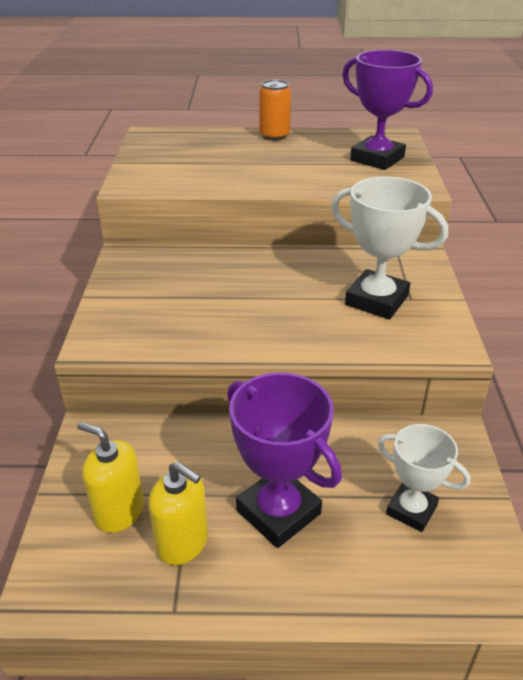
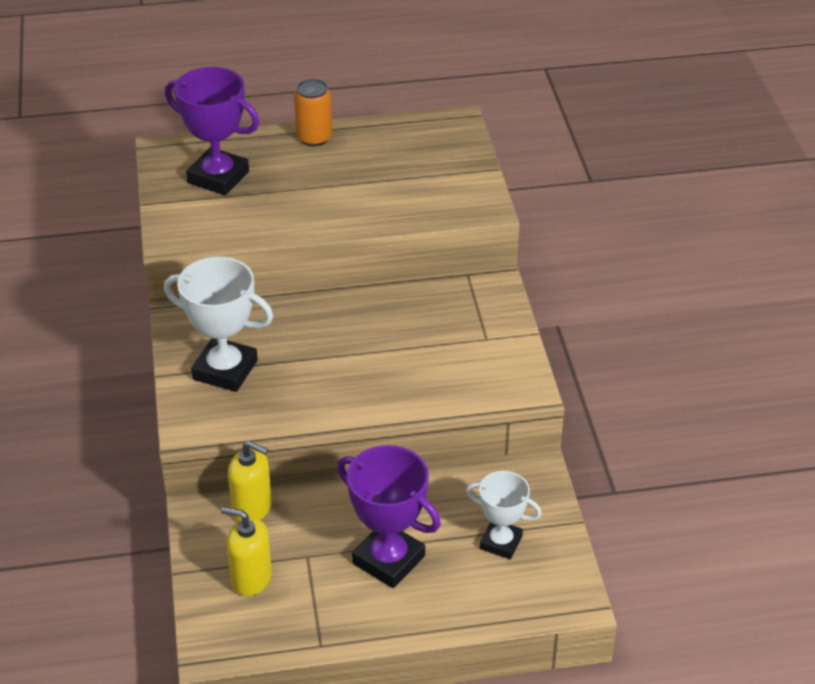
camera: 10 degrees left, 5 degrees up
(183, 543) = (313, 595): yellow soap dispenser -> yellow soap dispenser (252, 508)
(376, 300) = (453, 345): white trophy -> white trophy (225, 370)
(377, 159) = (437, 167): purple trophy -> purple trophy (218, 177)

